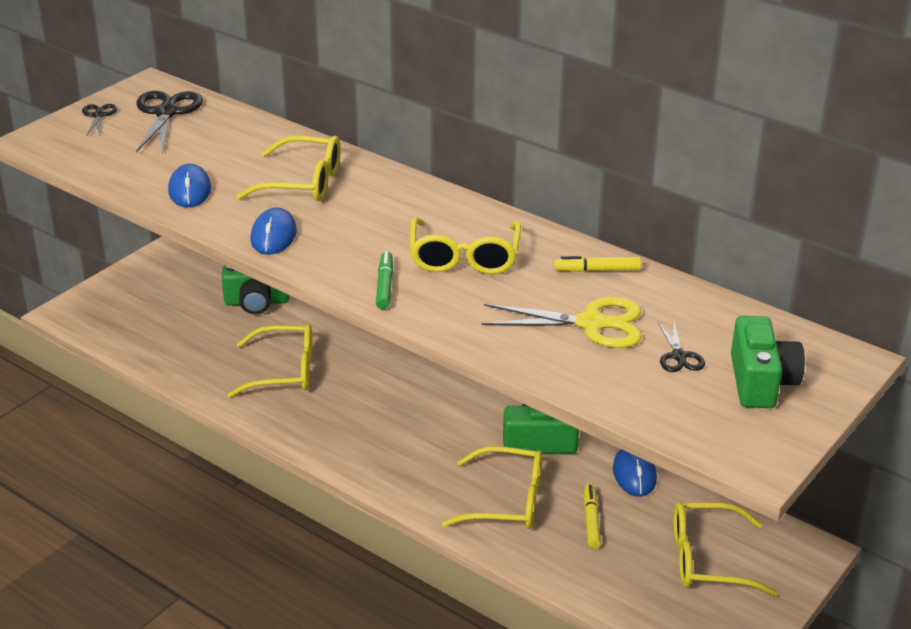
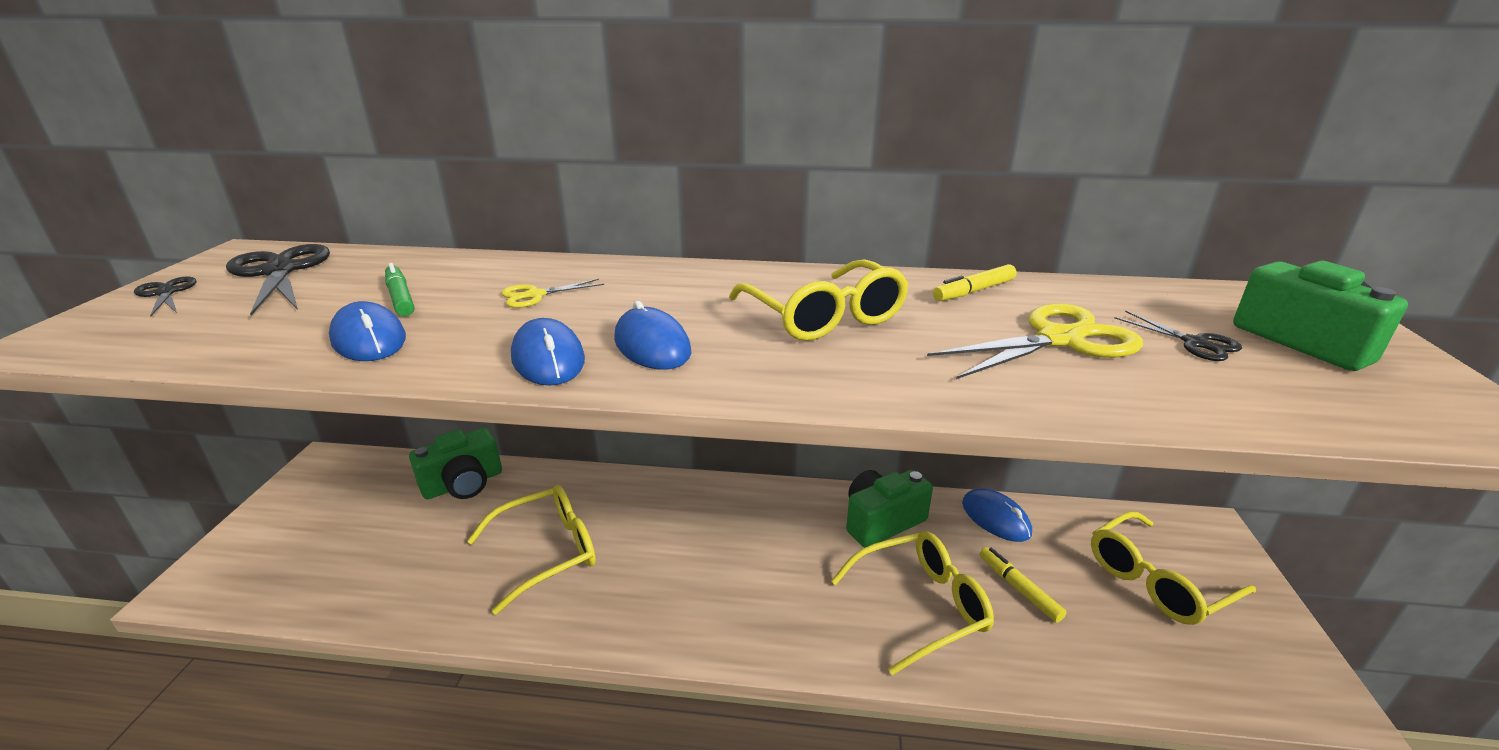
camera: 30 degrees left, 5 degrees down
(303, 183) = (535, 295): yellow glasses -> yellow scissors
(337, 245) = (652, 346): none -> blue mouse
(384, 286) = (772, 373): green marker -> green marker (400, 298)

